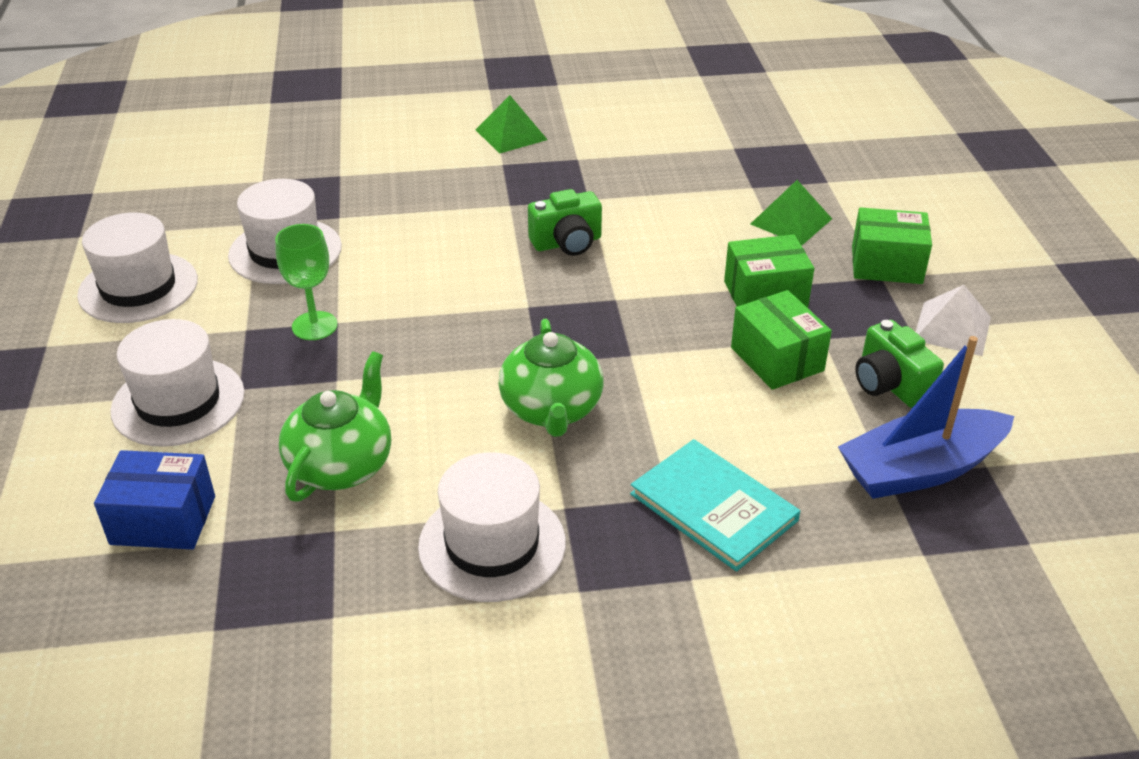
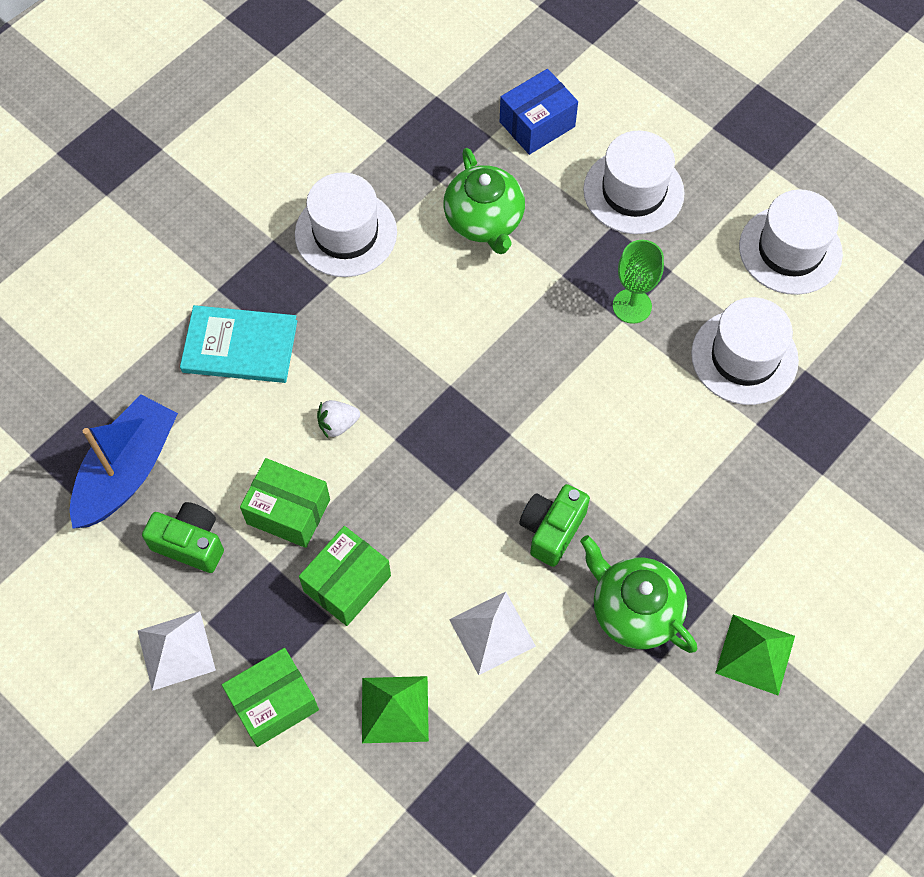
camera: 140 degrees right, 25 degrees up
(551, 409) = (402, 350): green teapot -> green teapot (634, 610)
(672, 391) = (338, 424): none -> white strawberry
(677, 220) = (492, 633): none -> white pyramid

